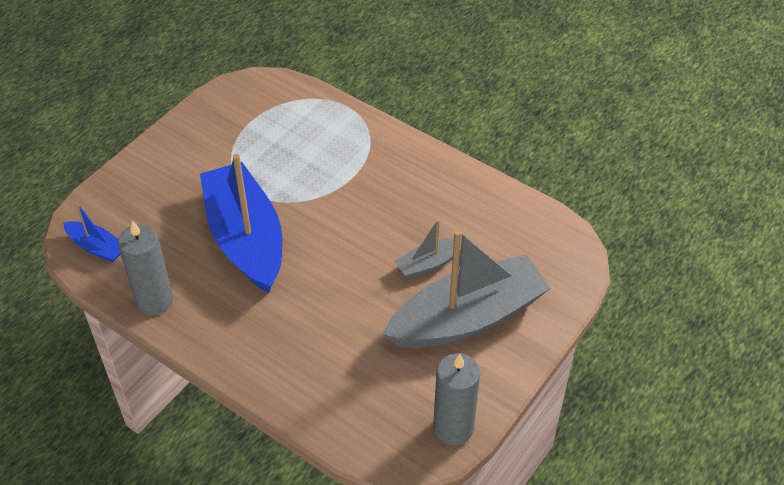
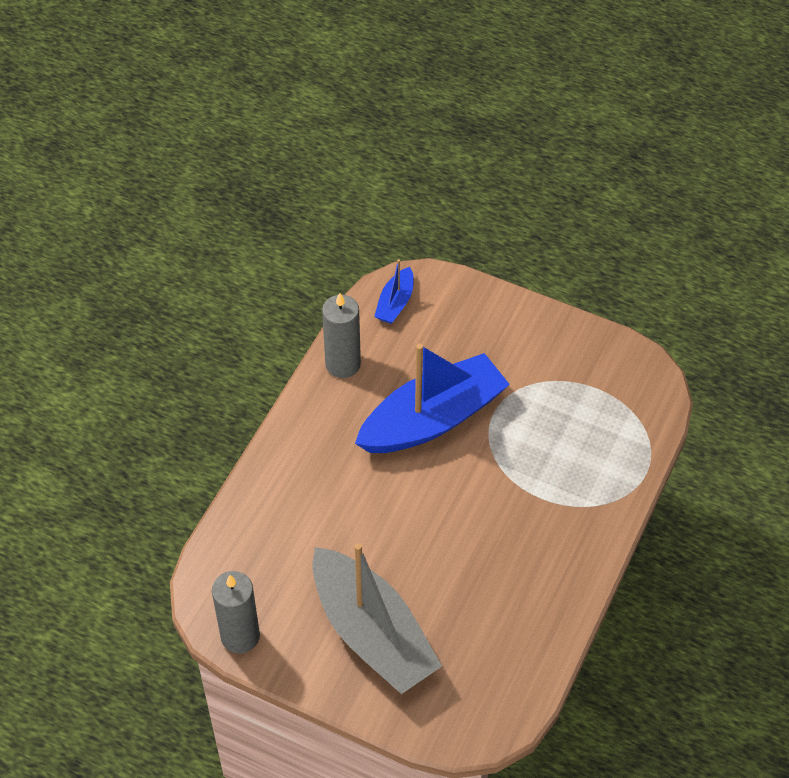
camera: 80 degrees right, 5 degrees up
(429, 263) = (435, 587): grey boat -> none

